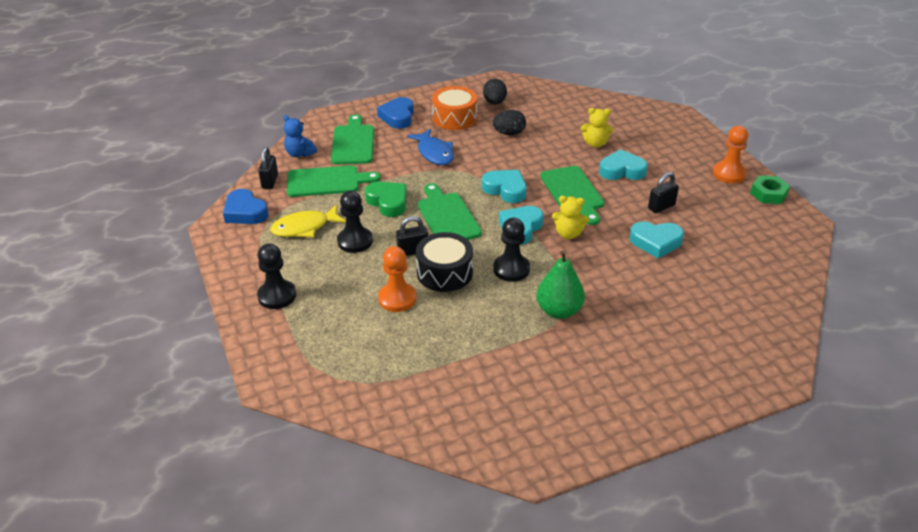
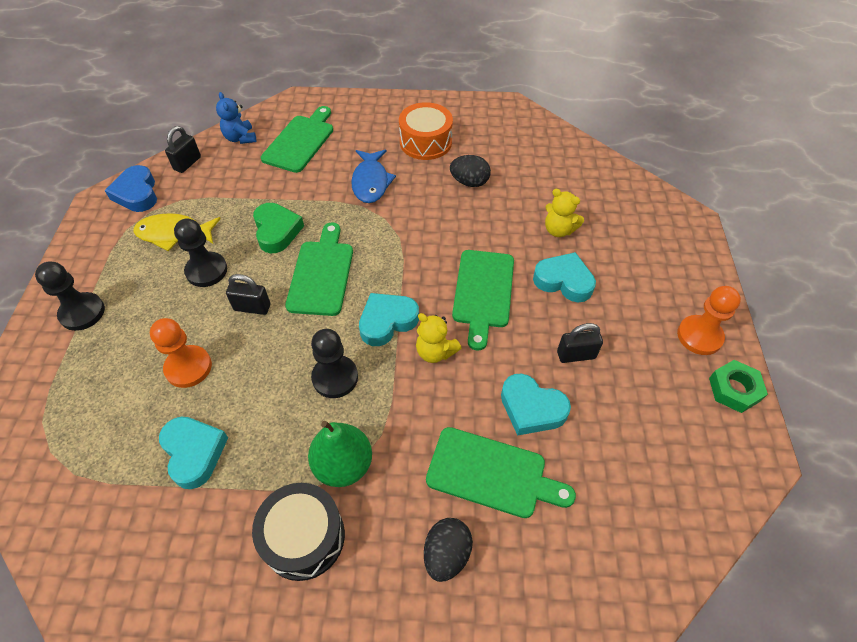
camera: 25 degrees right, 15 degrees up
(327, 181) = (239, 182): green cutting board -> green cutting board (492, 473)
(398, 117) = (368, 122): blue heart -> none
(444, 273) = (262, 352): black drum -> black drum (303, 537)
(494, 102) = (483, 135): black egg -> black egg (446, 554)
(505, 189) = (410, 259): turquoise heart -> turquoise heart (194, 453)

